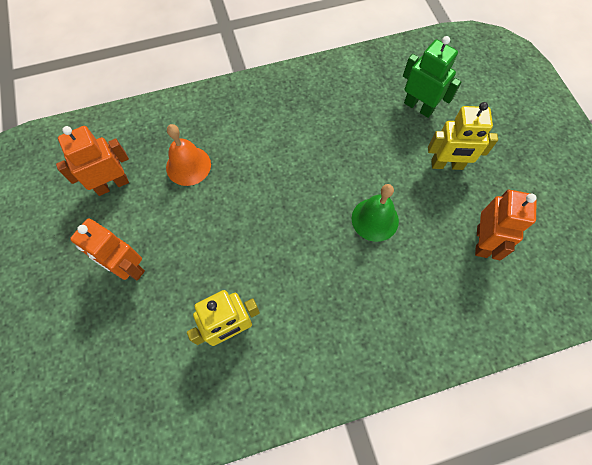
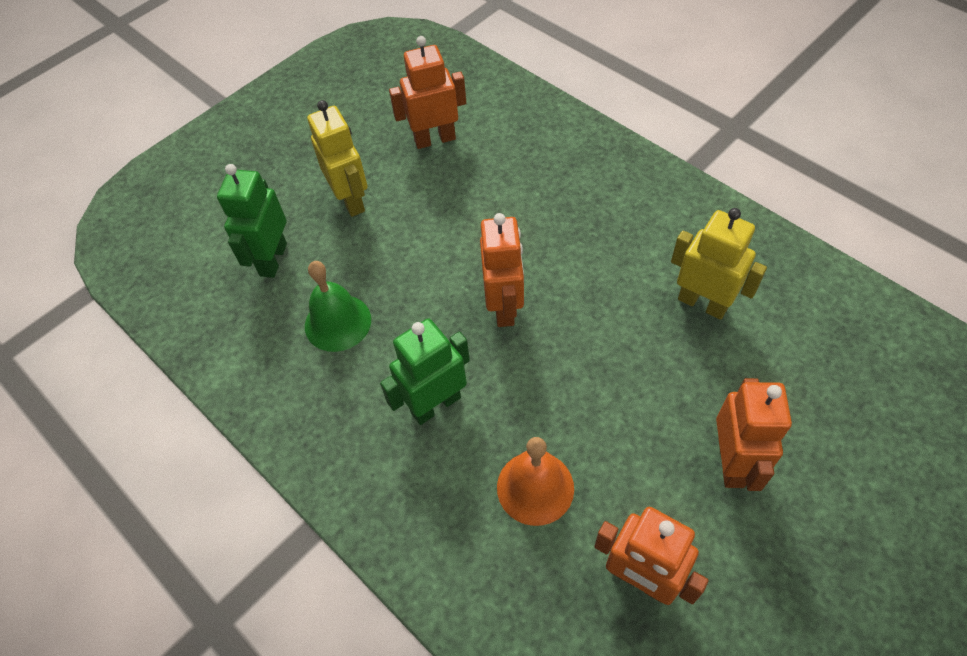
camera: 115 degrees left, 10 degrees down
(266, 144) = (435, 404): none -> green robot
(306, 209) = (504, 307): none -> orange robot
(375, 219) = (470, 235): green bell -> green bell (338, 322)

